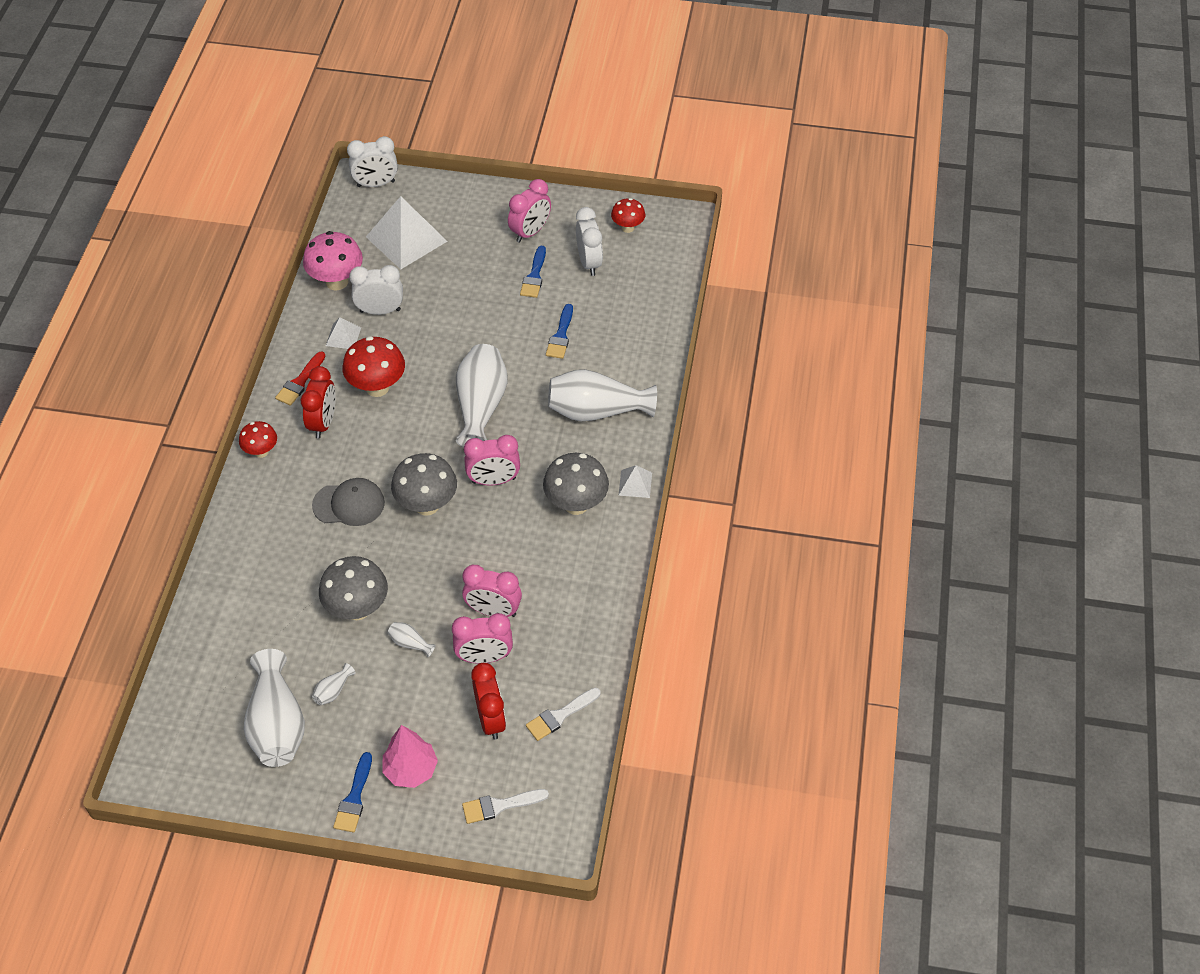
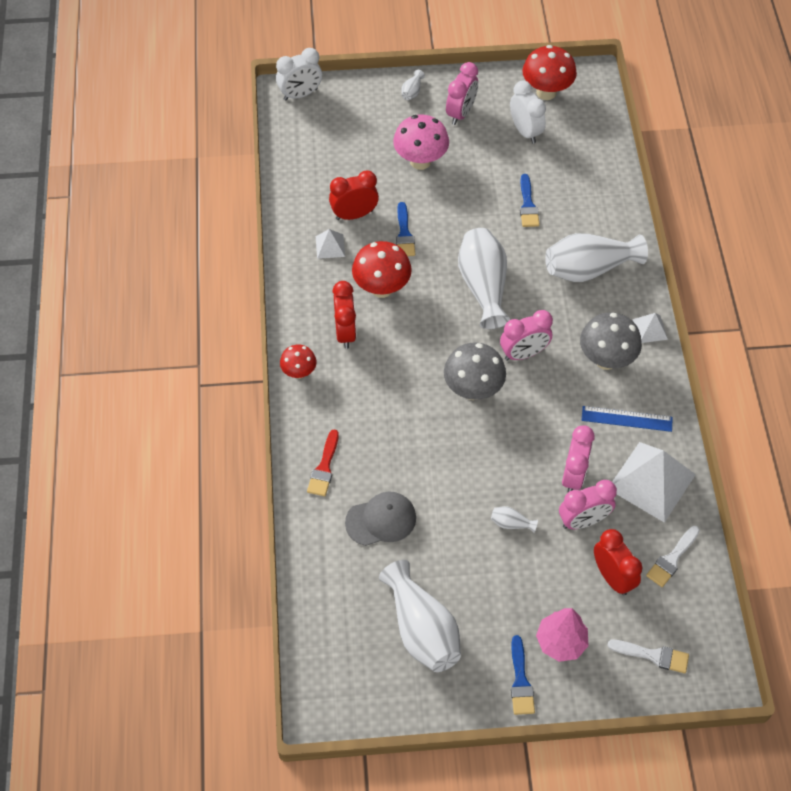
camera: 15 degrees left, 5 degrees up
(300, 382) = (308, 298): red brush -> red brush (324, 467)
(333, 691) = (460, 585): white vase -> white vase (412, 92)
(337, 282) = (302, 195): pink mushroom -> pink mushroom (420, 161)
(349, 504) = (401, 404): grey cap -> grey cap (381, 520)
(357, 609) = (450, 502): grey mushroom -> none
(380, 311) = (354, 215): white clock -> red clock
(406, 239) = (350, 141): white pyramid -> white pyramid (651, 481)
(493, 611) = (573, 475): pink clock -> pink clock turned 75 degrees counterclockwise
(500, 806) = (653, 655): white brush -> white brush turned 135 degrees counterclockwise
(534, 276) = (481, 153): blue brush -> blue brush (404, 234)
(572, 567) = (627, 419): none -> blue ruler
(628, 227) = (546, 92): red mushroom -> red mushroom, size x1.68

